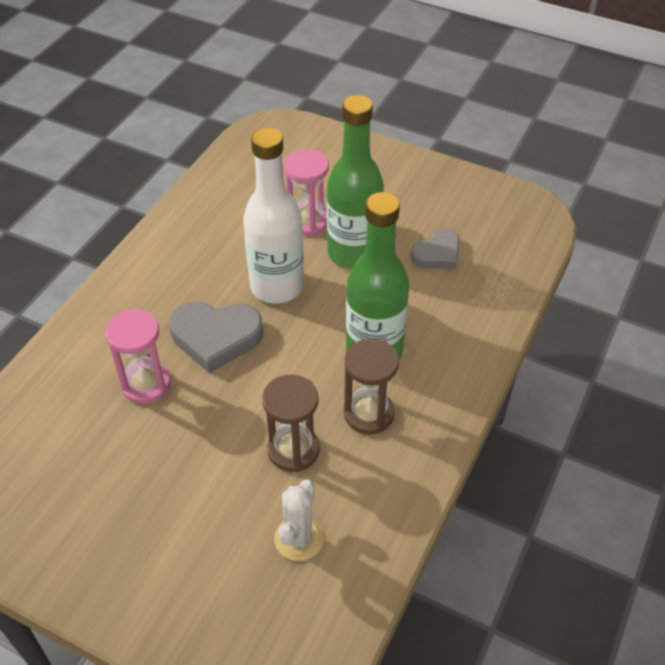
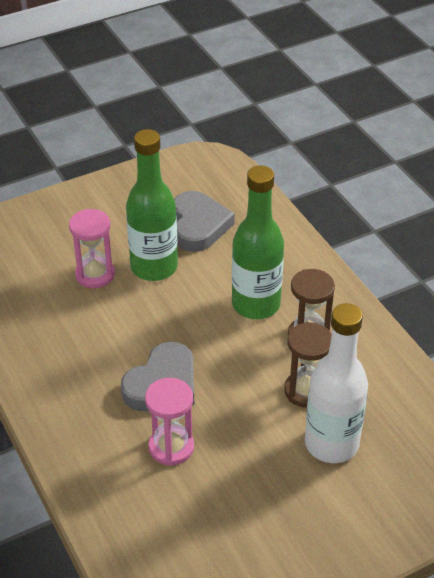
camera: 55 degrees left, 5 degrees down
(277, 286) = (145, 325): white bottle -> white bottle (331, 444)
(298, 539) = (380, 424): white cactus -> none
(437, 254) = (198, 226): grey heart -> grey heart, size x1.57

